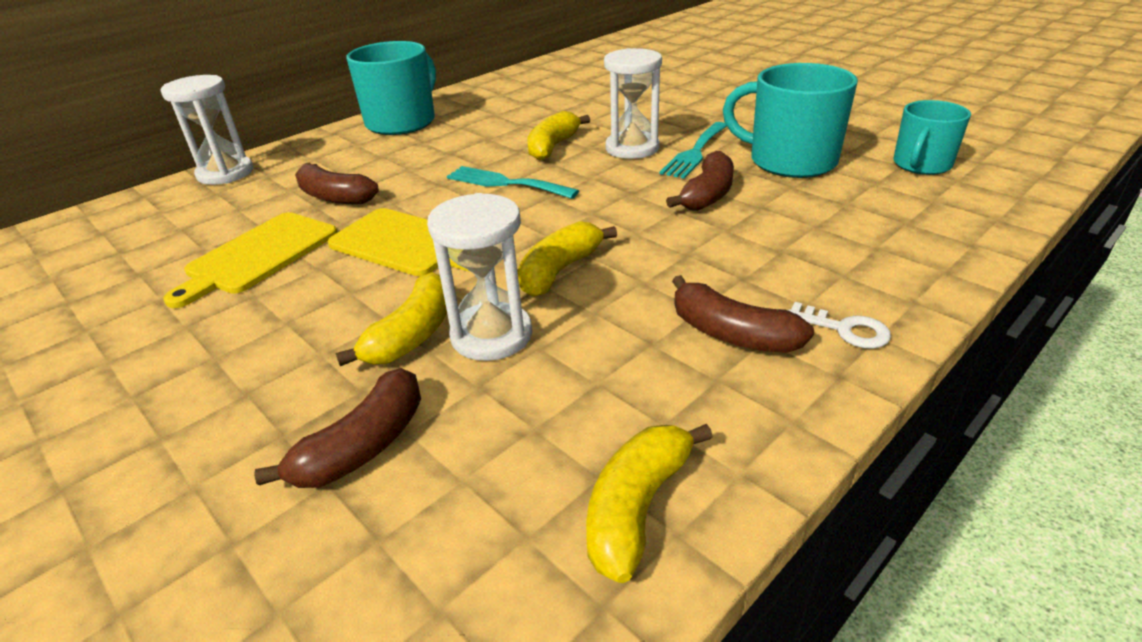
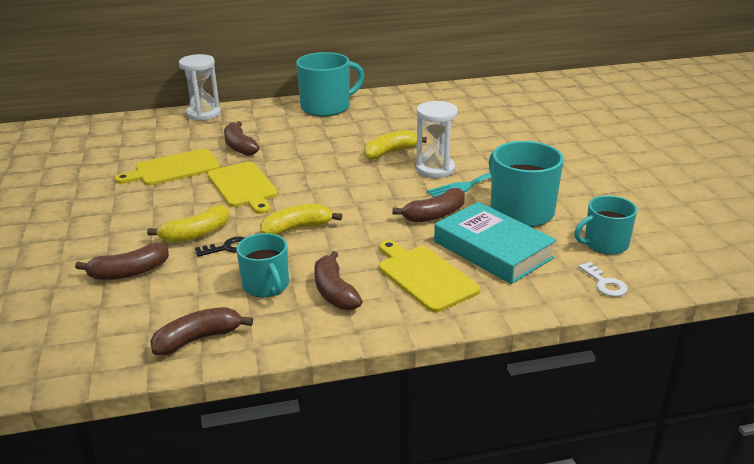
camera: 30 degrees right, 5 degrees down
(491, 335) = (228, 248): white hourglass -> black key
(505, 183) = (333, 168): turquoise fork -> none
(626, 367) = (266, 286): none -> turquoise mug
(637, 508) = (198, 339): yellow banana -> brown banana
(808, 268) = (425, 276): none -> yellow cutting board
(829, 209) = (492, 250): none -> turquoise book
(845, 329) = (393, 313): white key -> white key (605, 283)

